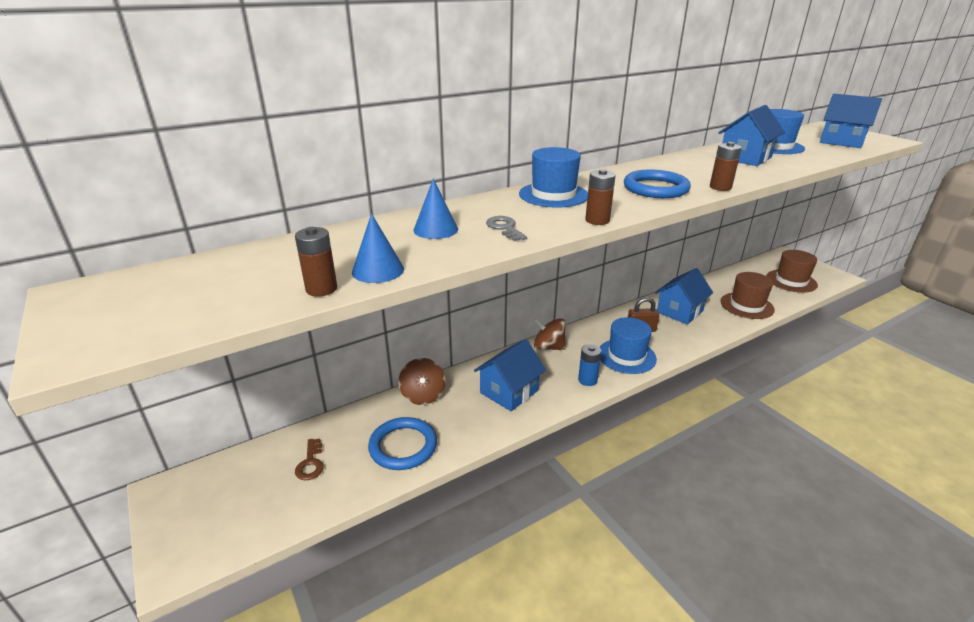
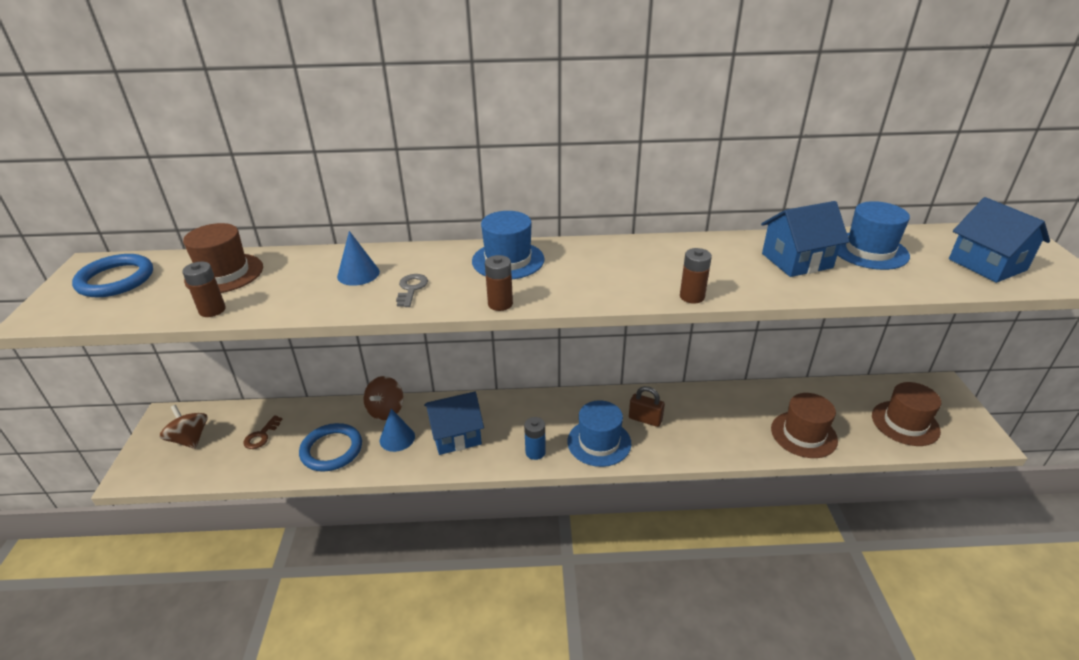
camera: 30 degrees right, 5 degrees up
(284, 260) = (224, 273): none -> brown hat
(378, 270) = (266, 304): blue cone -> blue cone (397, 438)
(548, 347) = (533, 404): brown spinning top -> brown spinning top (190, 439)
(655, 188) = (619, 279): blue ring -> blue ring (115, 279)
(679, 311) = (712, 413): blue house -> none

